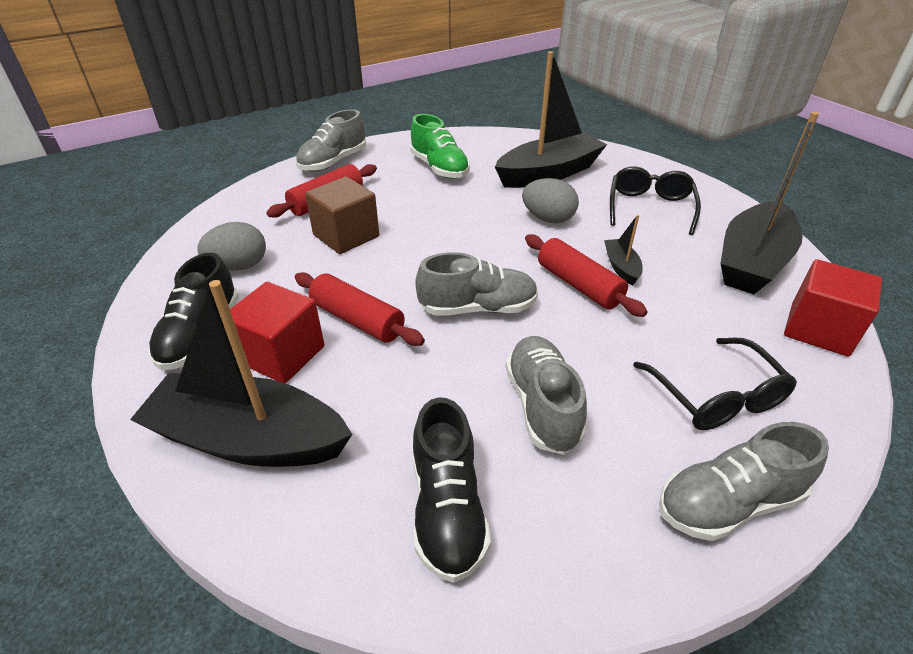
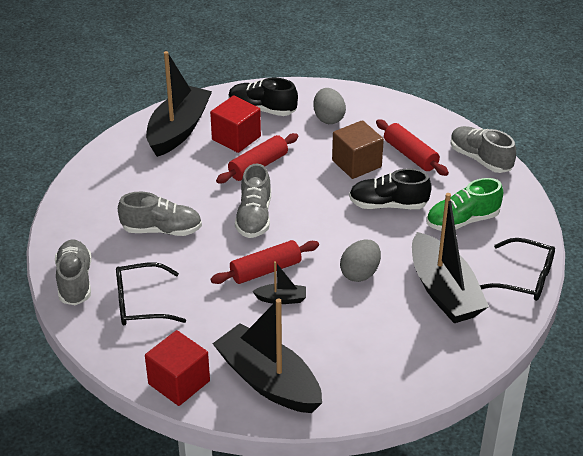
camera: 100 degrees right, 0 degrees up
(447, 509) = (113, 188): black shoe -> black shoe (388, 205)
(650, 208) = (366, 344): black glasses -> black glasses (523, 278)

